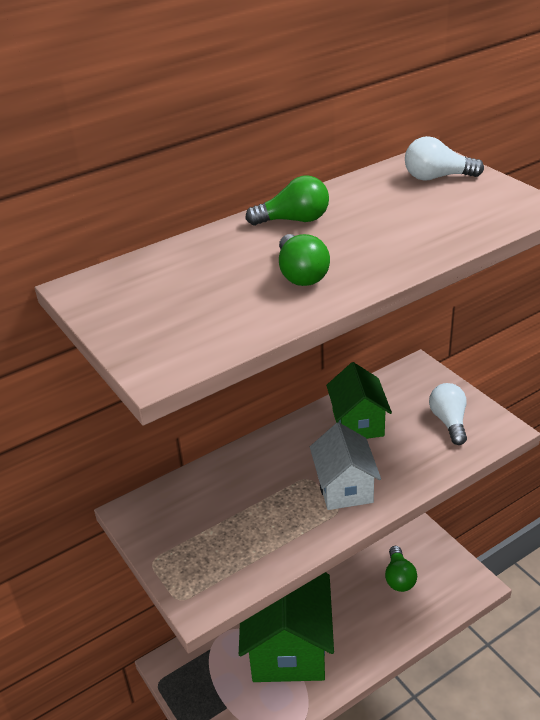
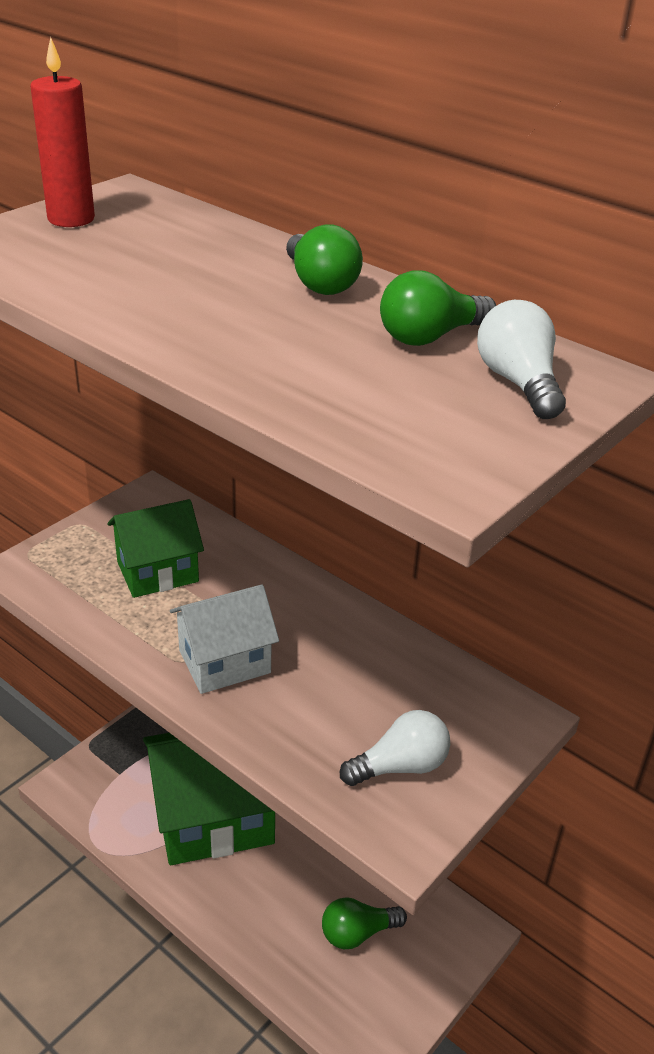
camera: 70 degrees right, 0 degrees up
(130, 314) = (71, 219): none -> red candle
(301, 274) = (171, 299): green light bulb -> green light bulb (430, 337)
(358, 423) = (361, 660): green house -> green house (157, 572)

